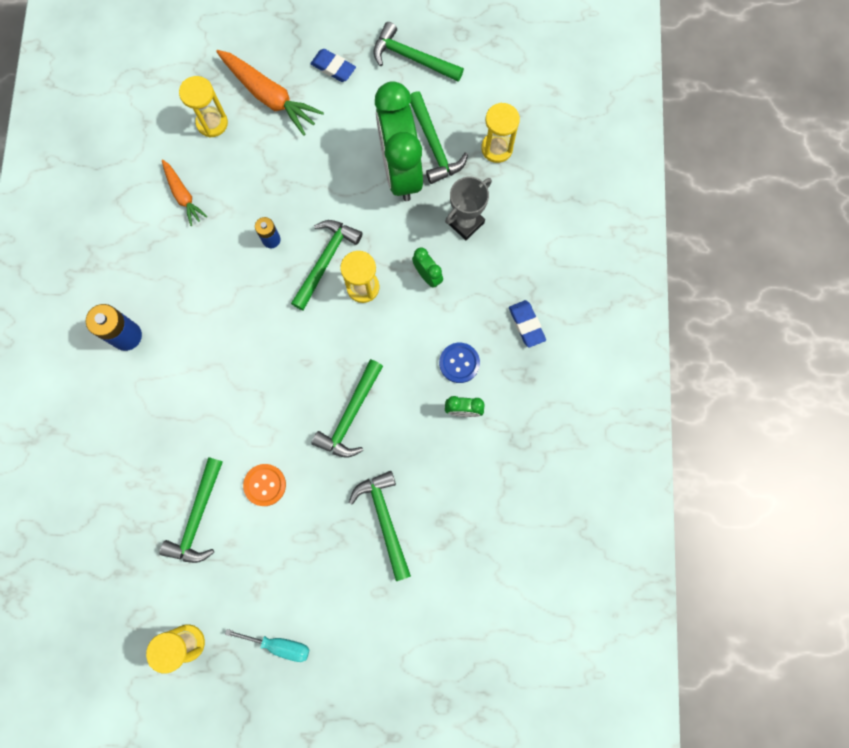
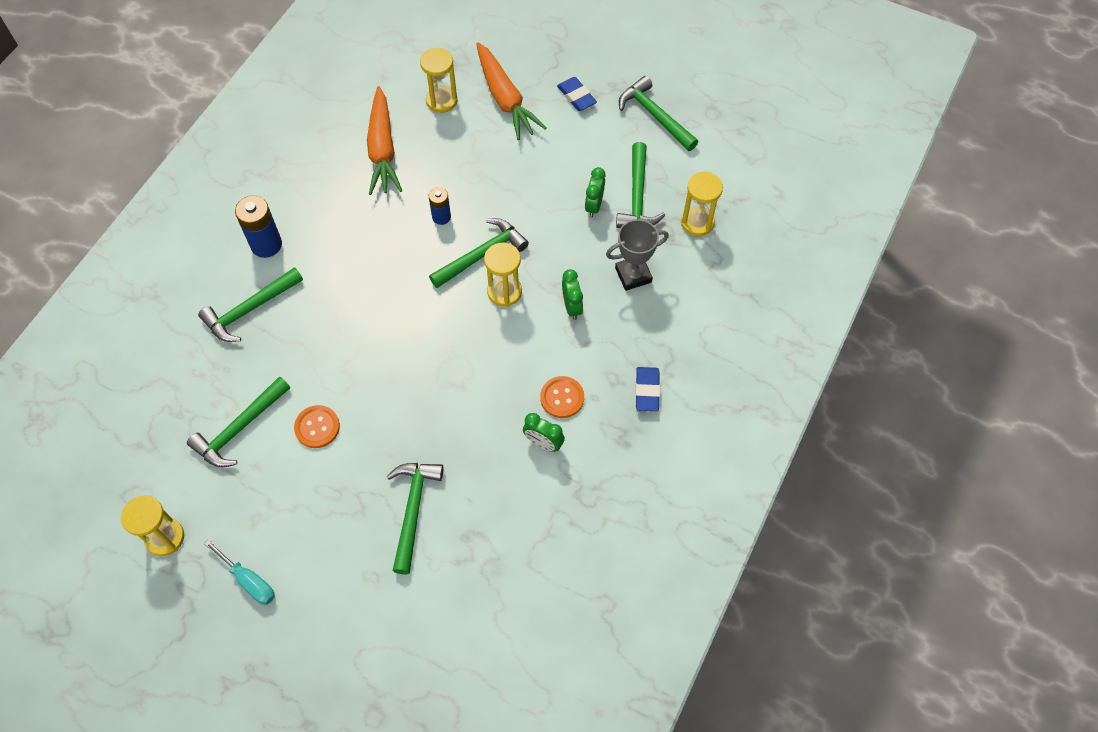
camera: 25 degrees right, 15 degrees down
(183, 195) = (382, 149): orange carrot -> orange carrot, size x1.69
(350, 415) = (432, 400): green hammer -> green hammer (250, 310)
(400, 170) = (594, 206): green clock -> green clock, size x0.41
(459, 363) = (562, 398): blue button -> orange button

